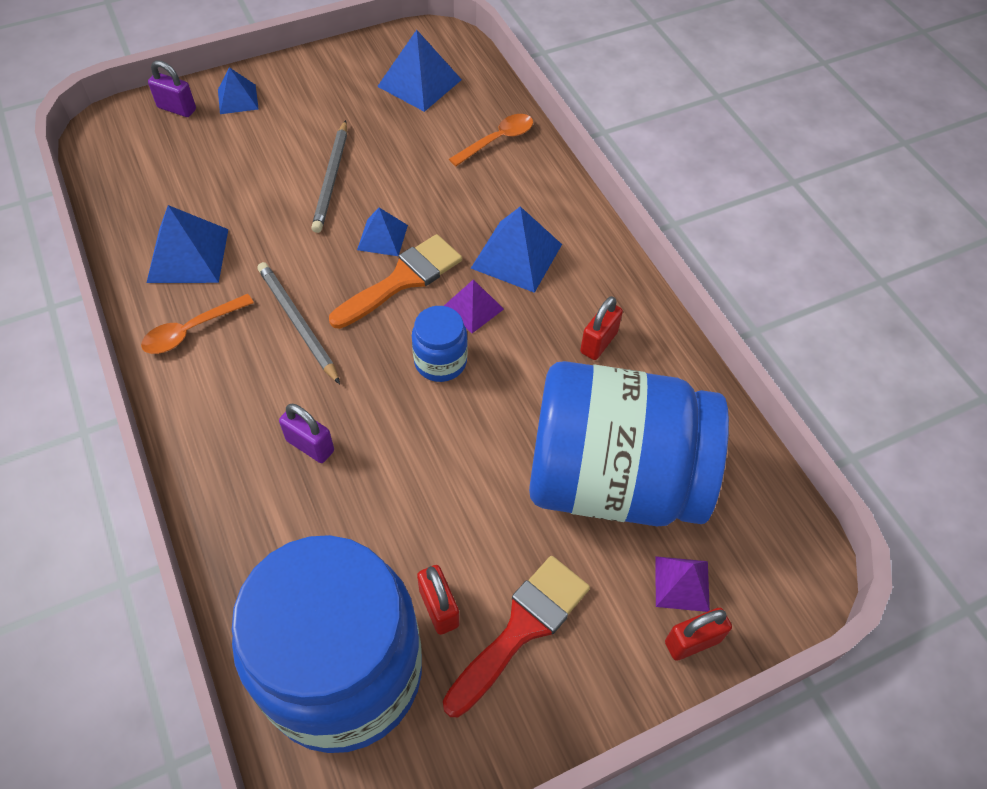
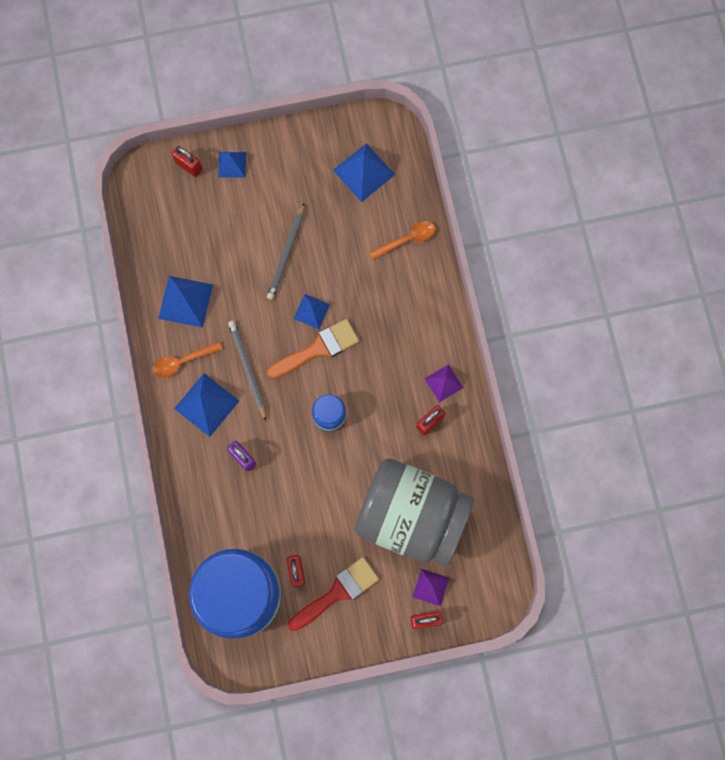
camera: 15 degrees right, 20 degrees up
(177, 108) = (189, 166): purple padlock -> red padlock
(472, 308) = (358, 380): purple pyramid -> purple pyramid (443, 383)
(516, 256) = (395, 344): blue pyramid -> blue pyramid (206, 404)
(613, 479) = (411, 517): blue jar -> grey jar

